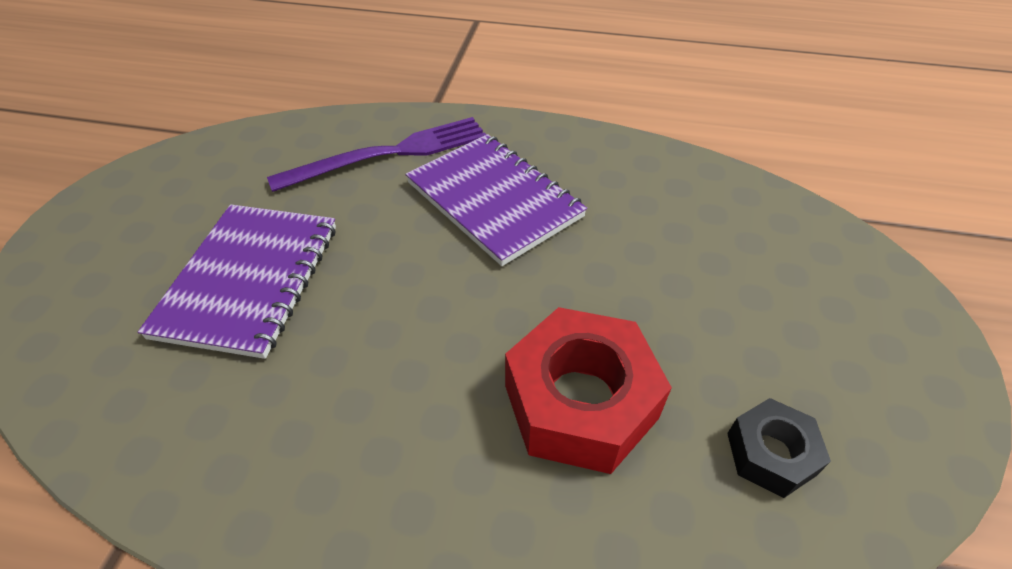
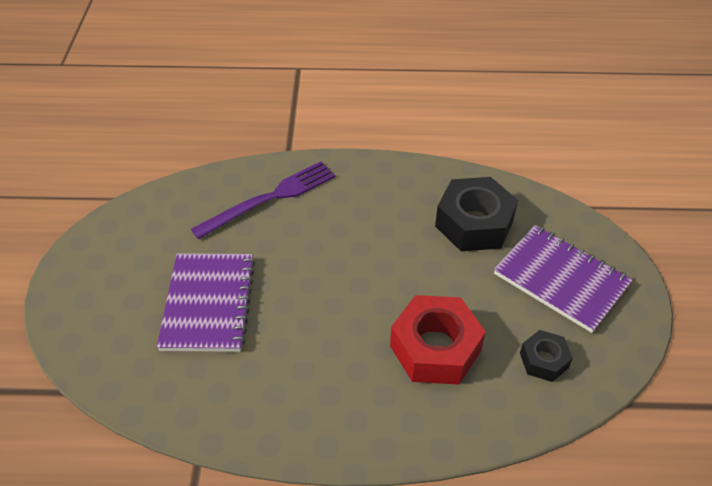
camera: 10 degrees left, 0 degrees up
(494, 200) = (353, 225): purple notebook -> purple notebook (561, 279)
(675, 219) = (474, 223): none -> black nut

